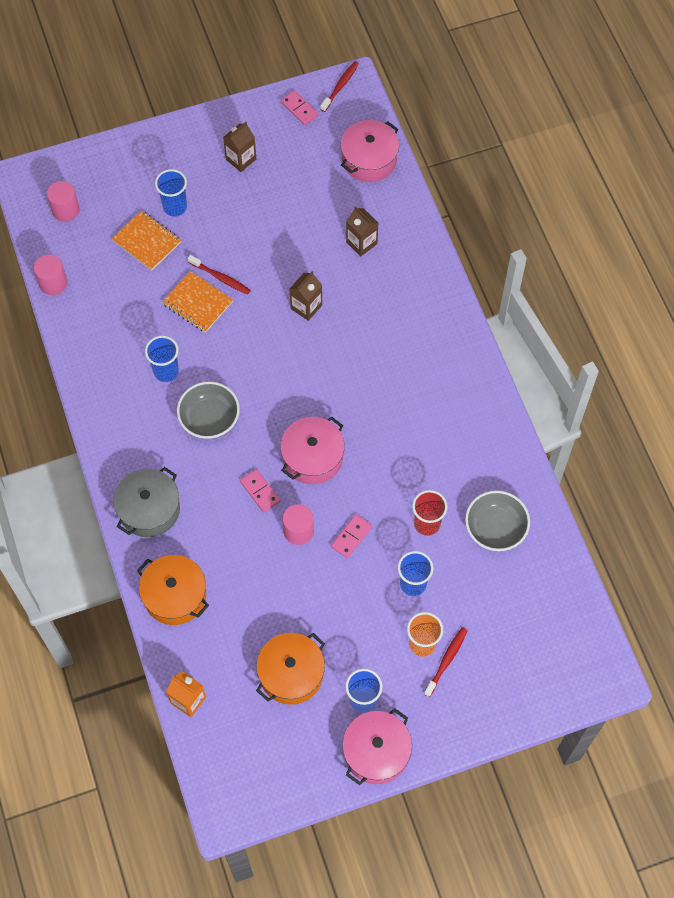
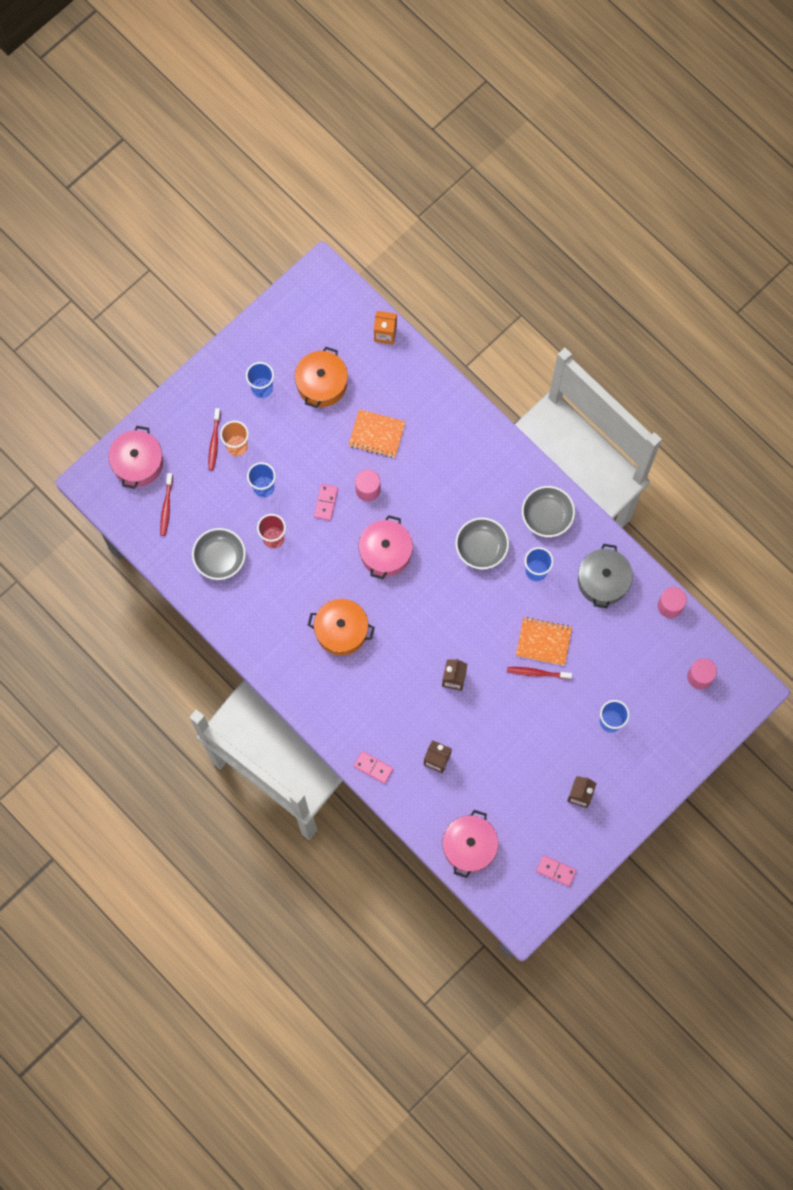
camera: 155 degrees right, 10 degrees up
(123, 420) = (547, 516): none -> grey bowl
(147, 241) = (616, 678): orange notebook -> orange notebook (377, 434)
(149, 509) = (488, 456): grey pot -> grey pot (603, 580)
(175, 595) = (434, 401): orange pot -> orange pot (341, 630)
(260, 491) = (412, 507): pink domino -> pink domino (373, 767)
(340, 86) = (531, 913): red toothbrush -> red toothbrush (166, 507)
(376, 752) = (236, 357): pink pot -> pink pot (138, 463)

